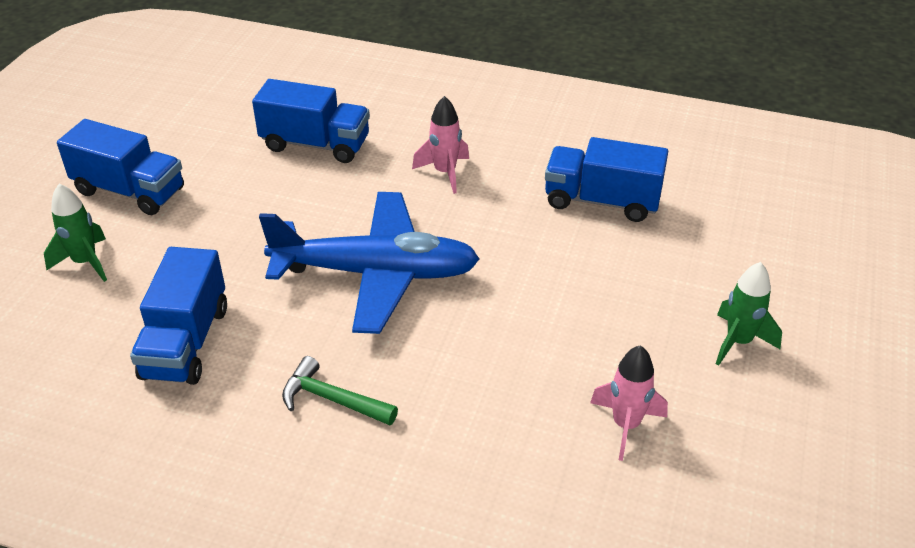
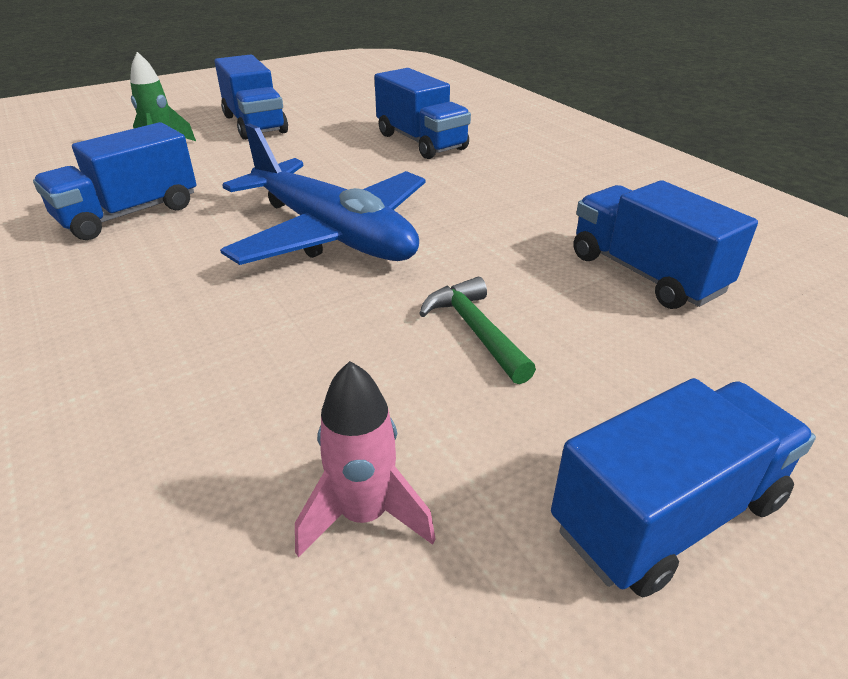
camera: 40 degrees right, 5 degrees down
(332, 399) = (144, 303): green hammer -> green hammer (475, 330)
(445, 173) = (503, 193): pink rocket -> none
(738, 342) = (667, 515): green rocket -> blue truck

